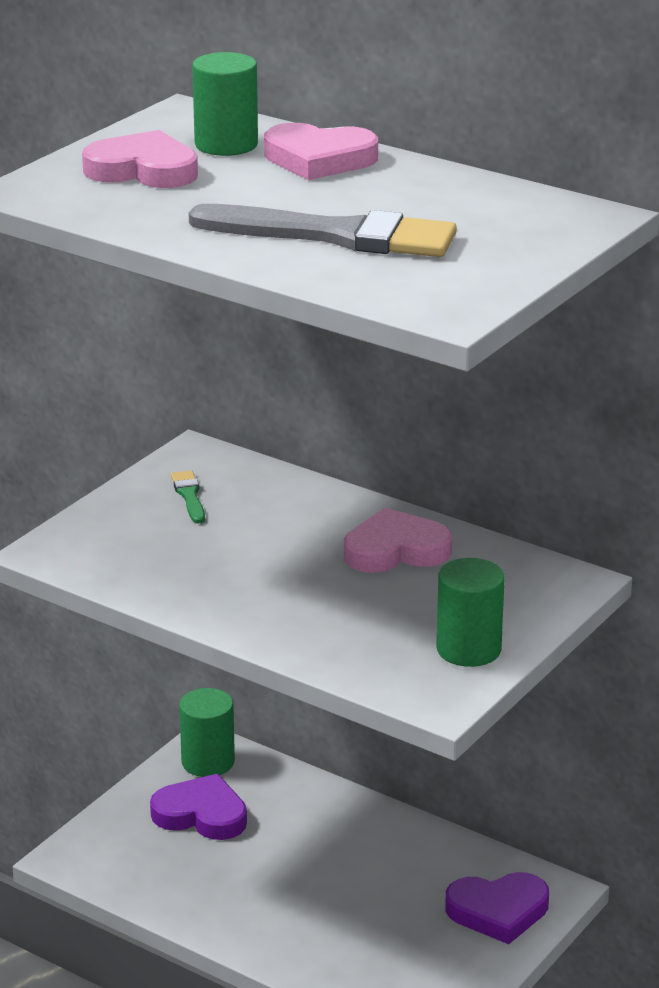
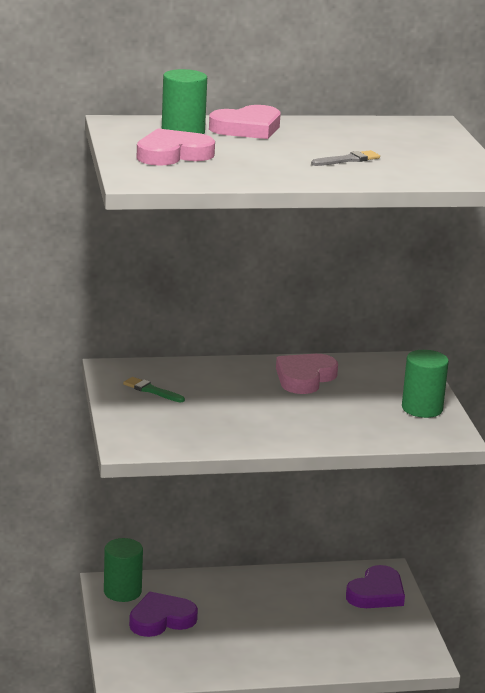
camera: 45 degrees left, 5 degrees down
(336, 236) = (348, 160): grey brush -> grey brush, size x0.43

